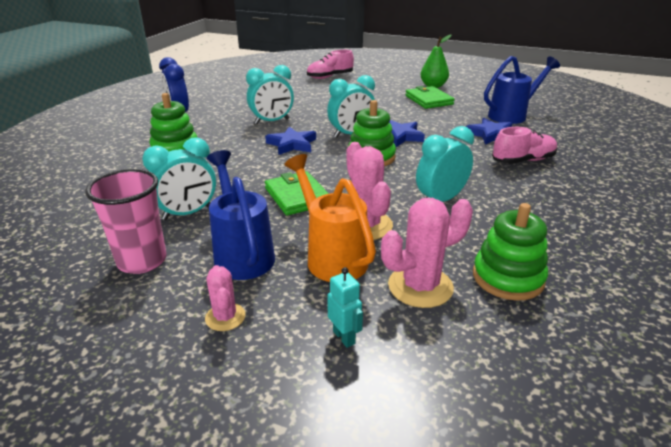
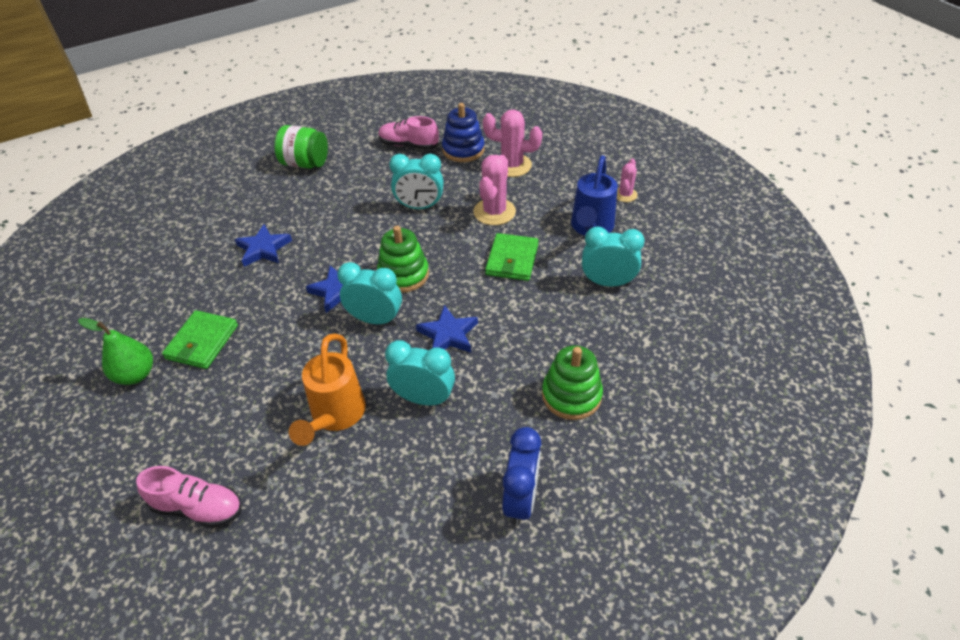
camera: 140 degrees left, 15 degrees up
(142, 261) = (658, 252): pink cup -> none
(331, 256) = (538, 201): orange watering can -> orange watering can (335, 417)
(344, 337) = (574, 162): turquoise robot -> none
(508, 278) = (463, 150): green stacking toy -> blue stacking toy
(512, 115) = (189, 264): blue watering can -> none
(523, 161) = (302, 209): pink shoe -> pink shoe (409, 145)
(608, 188) = (305, 163): none -> green jar

